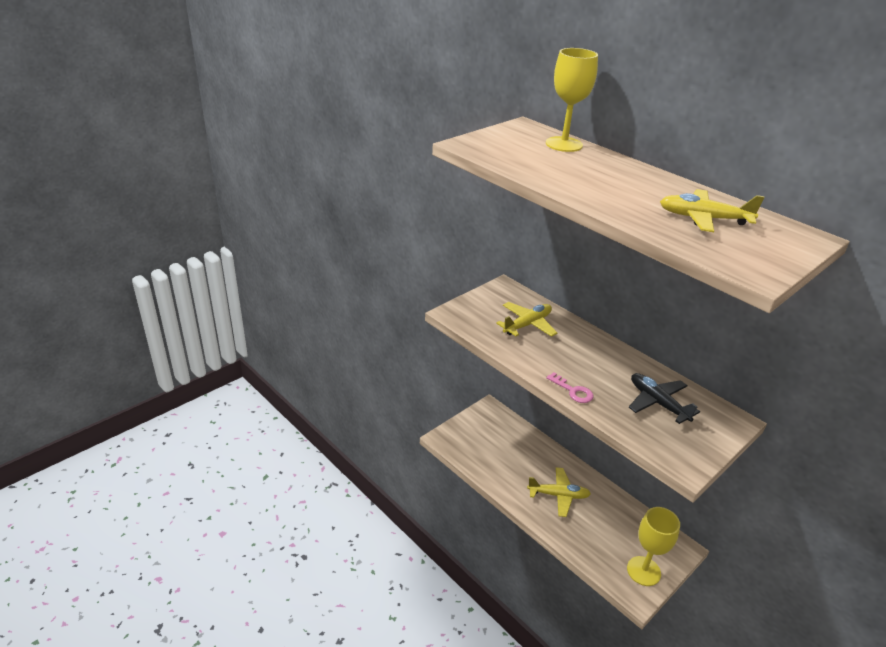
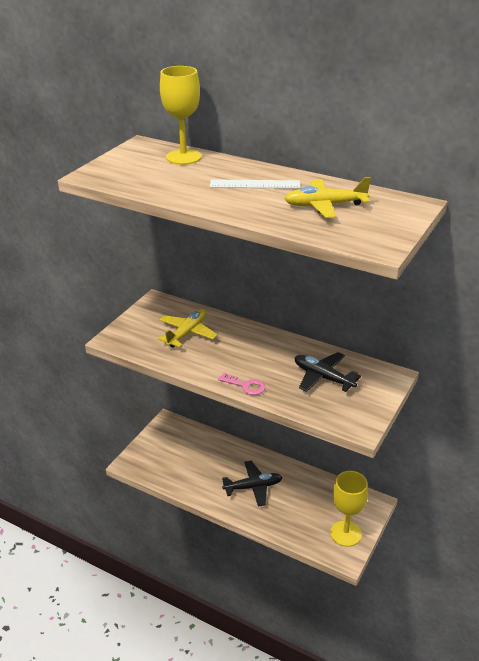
camera: 15 degrees left, 0 degrees up
(558, 495) = (253, 487): yellow plane -> black plane
(631, 183) = (255, 184): none -> white ruler

